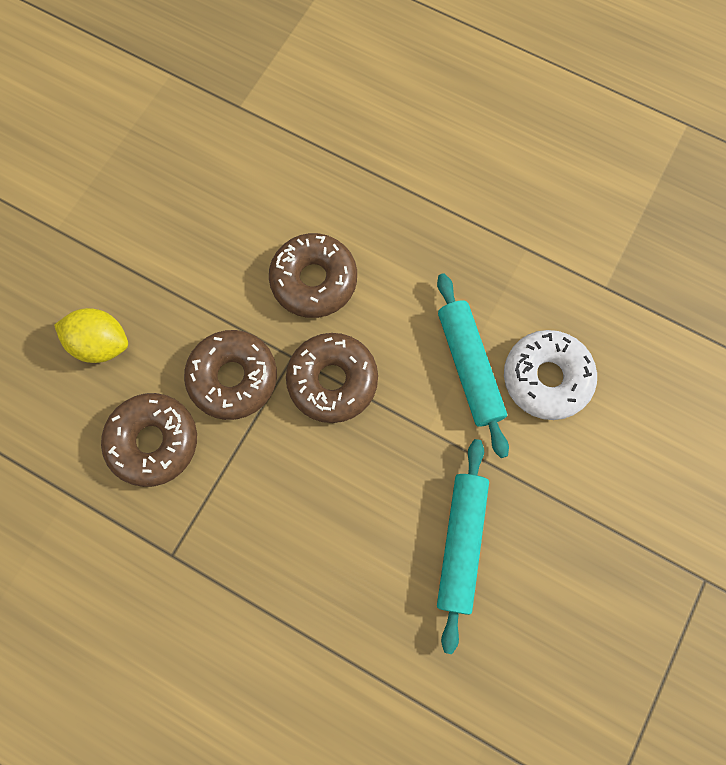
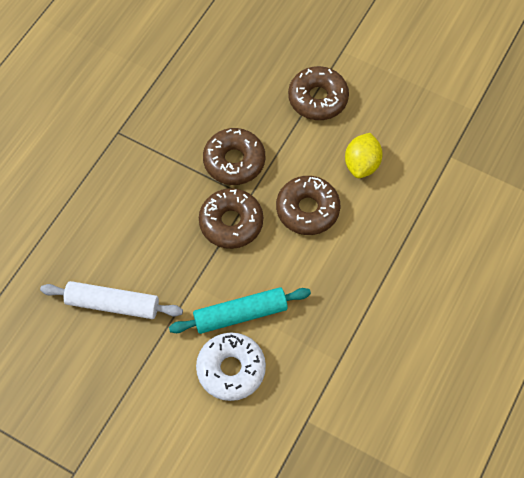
camera: 90 degrees right, 10 degrees down
(101, 344) = (259, 83): yellow lemon -> yellow lemon (361, 164)
(153, 442) = (191, 117): brown donut -> brown donut (318, 99)
(461, 543) = (113, 304): turquoise rolling pin -> white rolling pin

